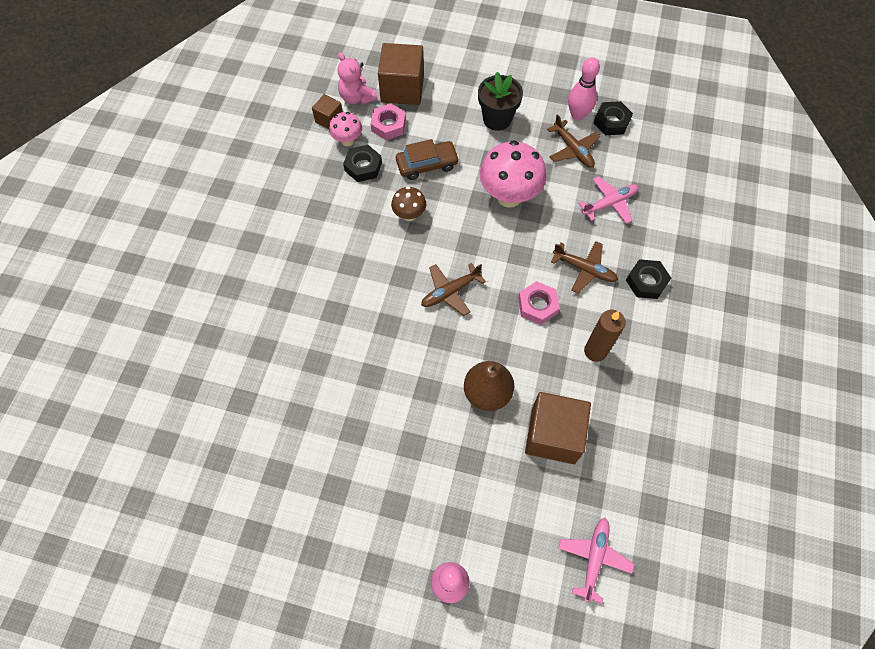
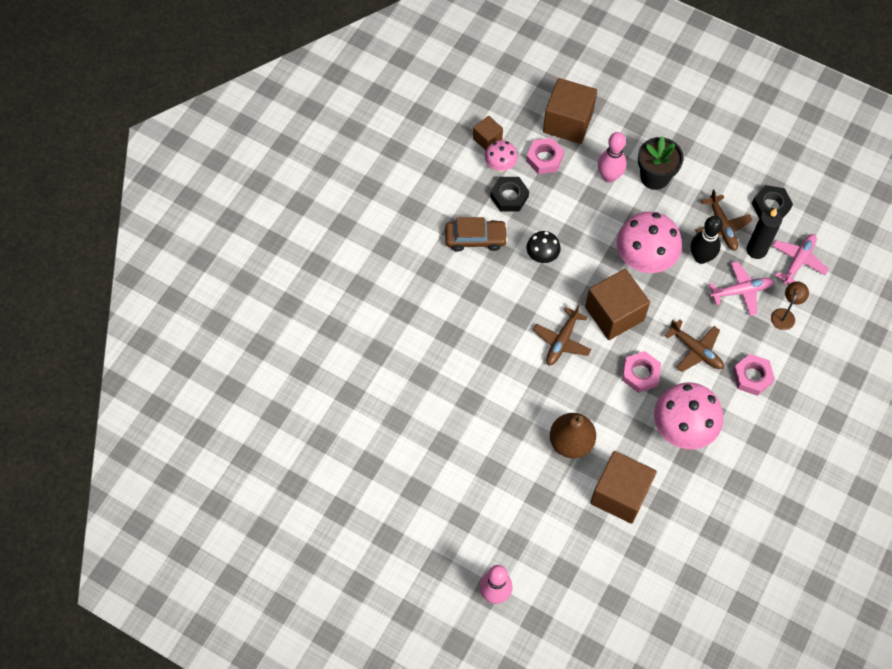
camera: 15 degrees right, 0 degrees up
(357, 97) = (520, 121): pink teddy bear -> none
(409, 215) = (542, 256): brown mushroom -> black mushroom
(427, 165) = (572, 209): brown car -> brown car (475, 238)
(450, 292) = (562, 341): brown plane -> brown plane turned 45 degrees counterclockwise
(495, 253) = (614, 314): none -> brown cube
(562, 181) = (701, 257): none -> black bowling pin
(577, 115) = (738, 191): pink bowling pin -> pink bowling pin (609, 176)
(594, 558) = (625, 605): pink plane -> pink plane (798, 261)
(595, 351) = (682, 429): brown candle -> pink mushroom
(611, 163) = (756, 250): none -> black candle
(646, 282) = (752, 377): black nut -> pink nut
(657, 216) = (785, 315): none -> brown lamp

